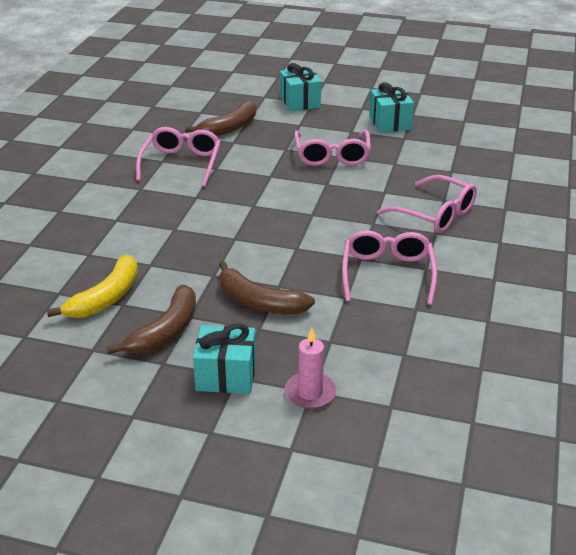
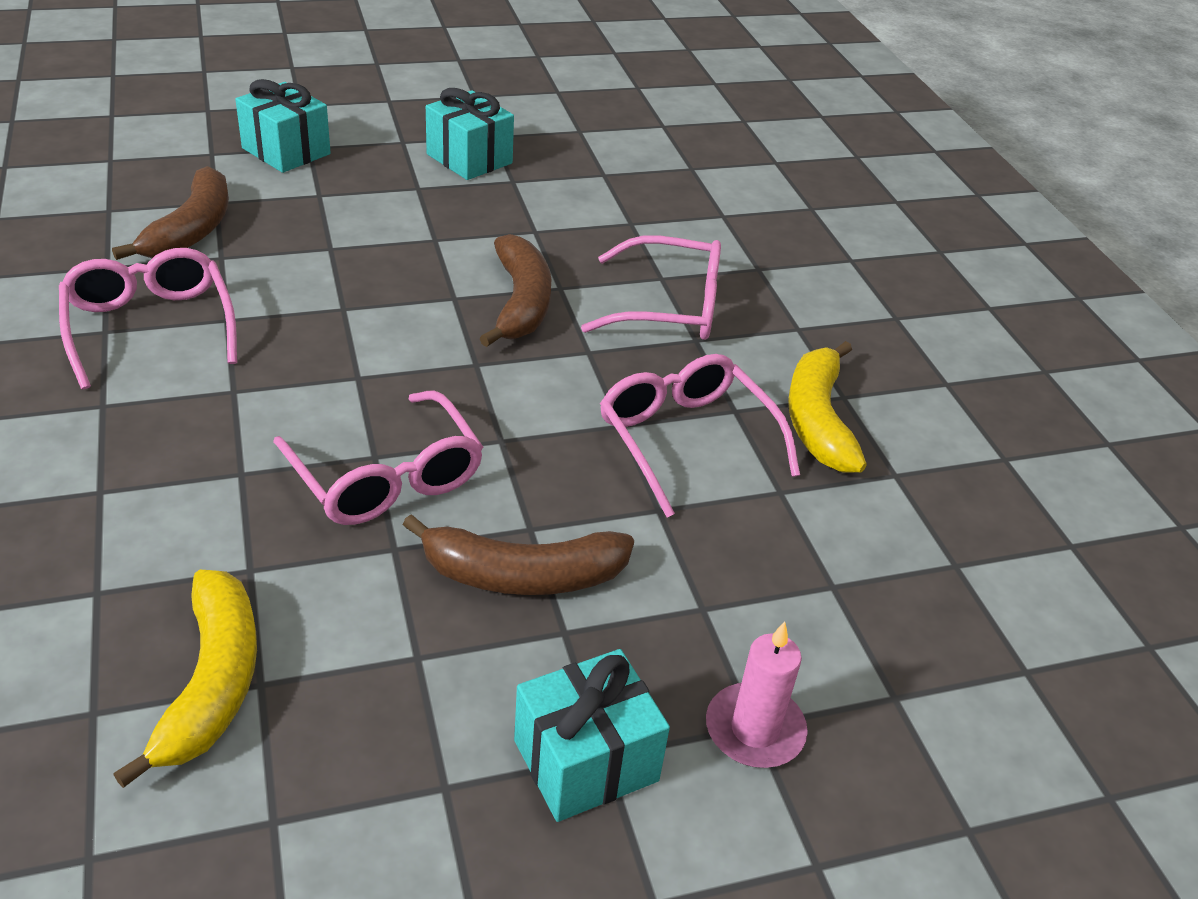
camera: 35 degrees left, 5 degrees up
(166, 331) = (396, 711): brown banana -> brown banana (521, 303)
(332, 155) = (421, 241): pink glasses -> pink glasses (386, 477)
(467, 285) = (817, 420): none -> yellow banana

